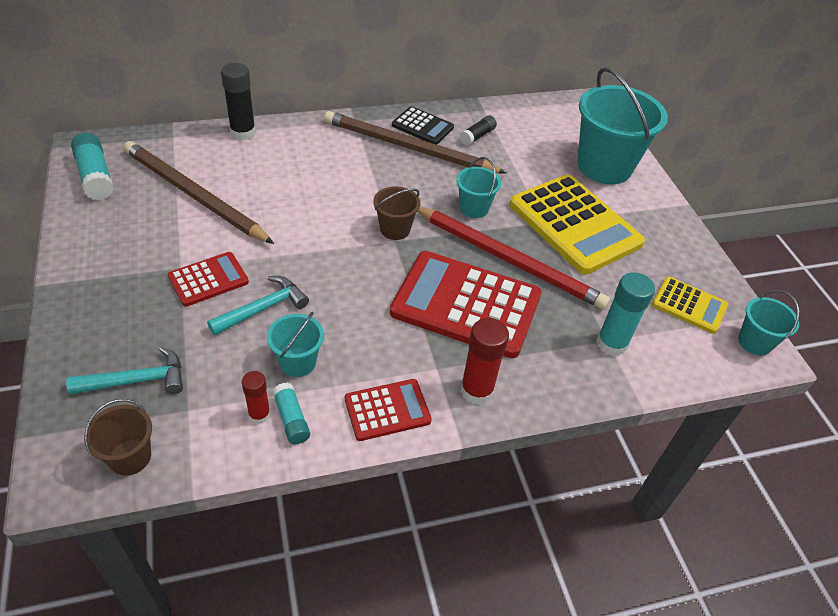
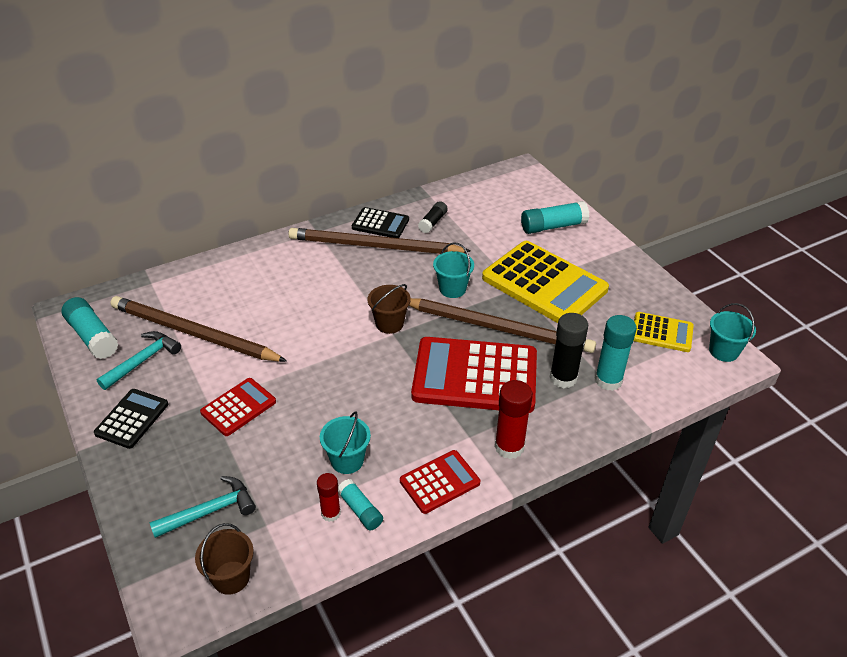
camera: 10 degrees left, 5 degrees down
(99, 266) = (132, 419): none -> black calculator
(243, 132) = (216, 264): black glue stick -> black glue stick (563, 378)
(263, 308) = (298, 421): turquoise hammer -> turquoise hammer (142, 361)
(508, 259) = (498, 328): red pencil -> brown pencil
(604, 166) = (553, 226): turquoise bucket -> turquoise glue stick

